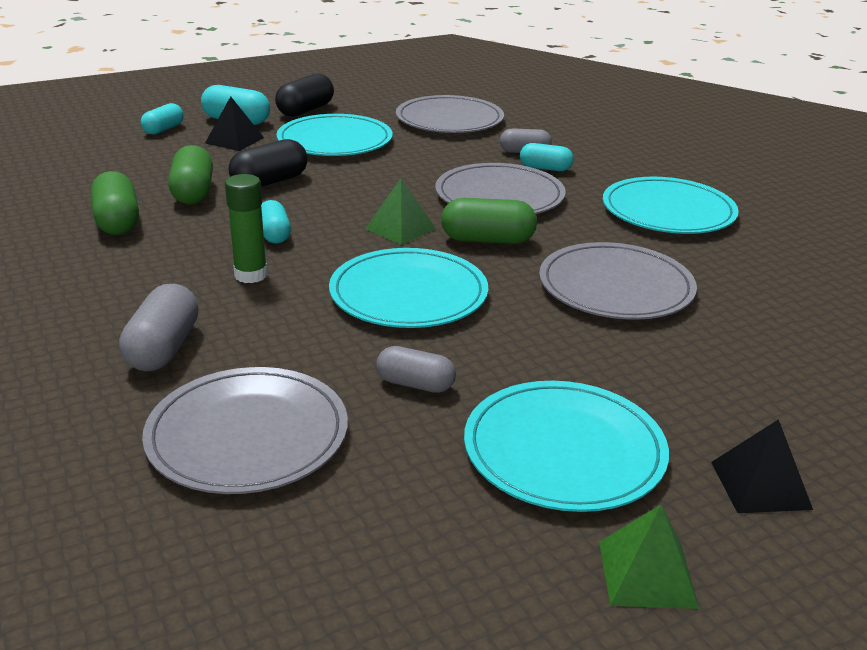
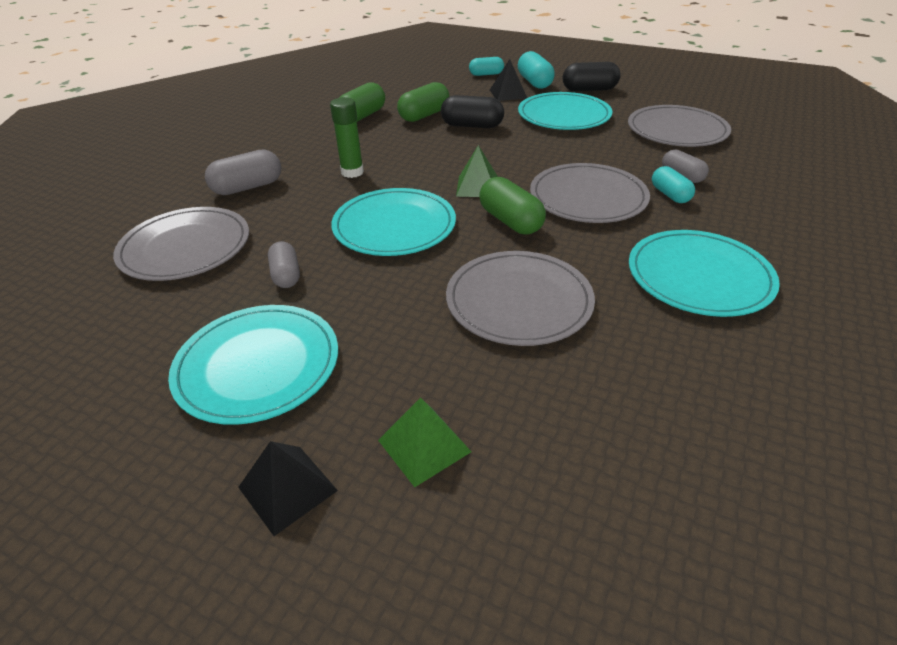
camera: 55 degrees right, 10 degrees up
(274, 234) = (409, 156): turquoise capsule -> none
(647, 574) = (133, 461): green pyramid -> green pyramid (424, 446)

